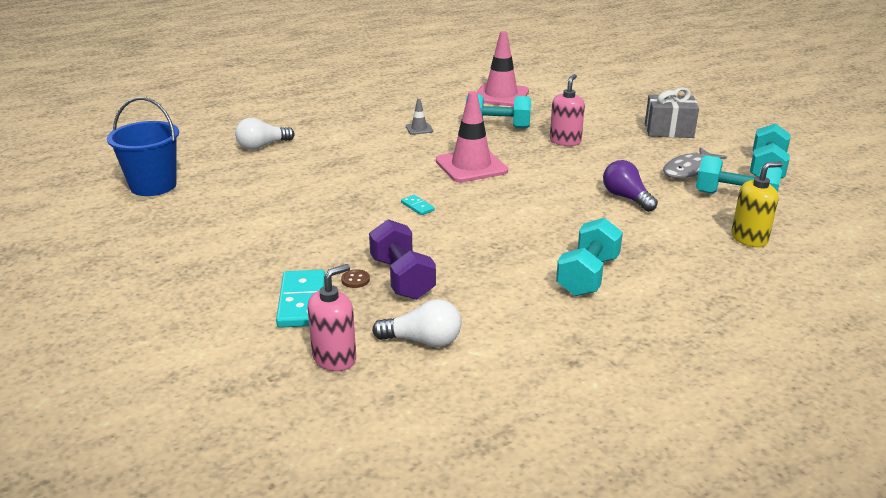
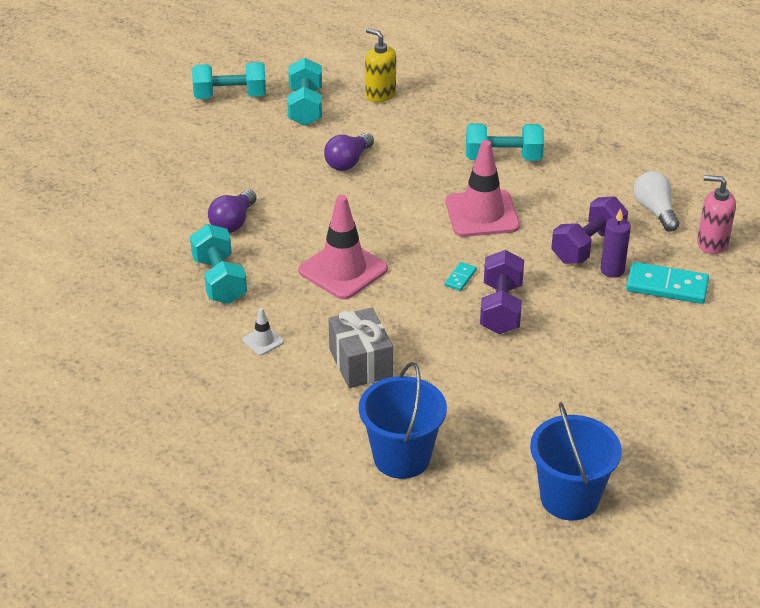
camera: 115 degrees left, 10 degrees up
(262, 146) = (402, 457): white light bulb -> blue bucket
(302, 302) = (666, 286): turquoise domino -> turquoise domino turned 45 degrees clockwise
(355, 280) = (612, 270): brown button -> purple candle
(362, 213) = (501, 308): none -> purple dumbbell
(419, 129) = (263, 341): grey traffic cone -> white traffic cone
(501, 95) = (106, 305): pink traffic cone -> pink traffic cone (482, 214)
(565, 141) = (233, 222): pink soap dispenser -> purple light bulb
(669, 130) = (159, 160): grey gift -> grey gift (360, 363)
(689, 170) = (260, 136): grey fish -> none

